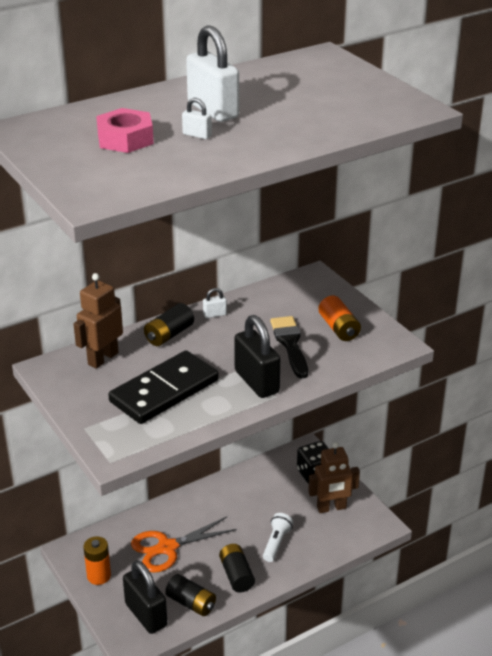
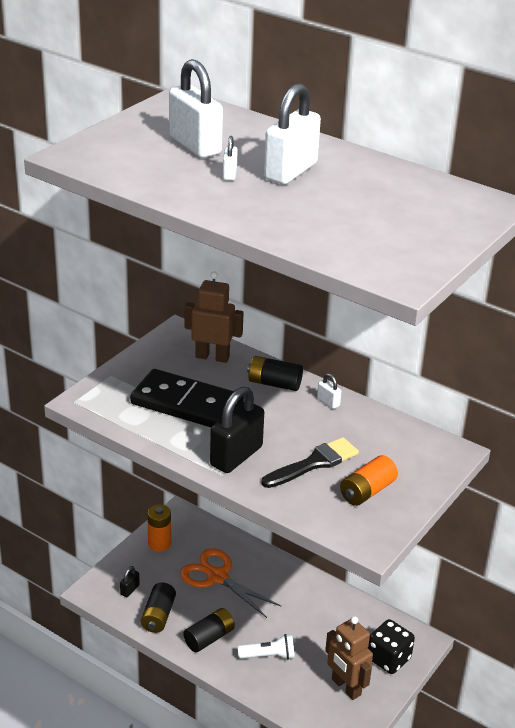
camera: 65 degrees right, 0 degrees up
(125, 139) = (195, 145): pink nut -> white padlock
(146, 615) = (130, 590): black padlock -> black padlock, size x0.44

